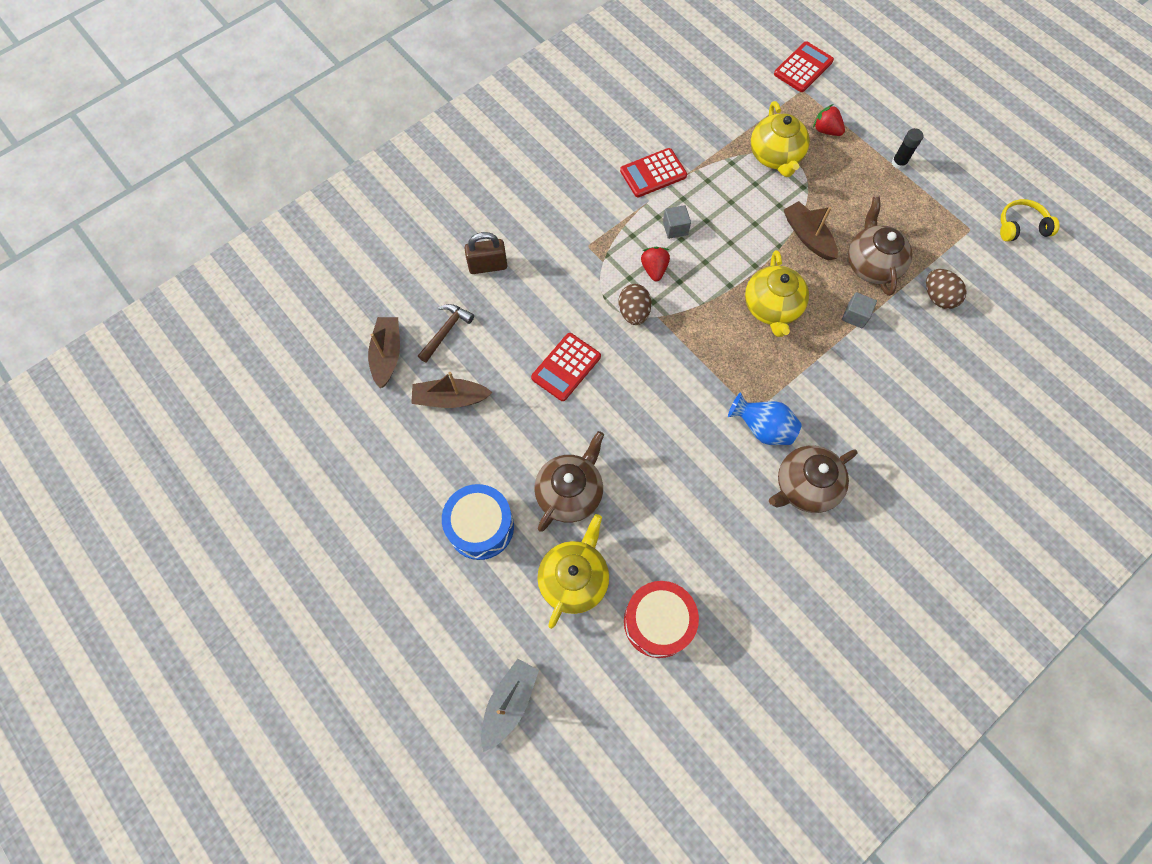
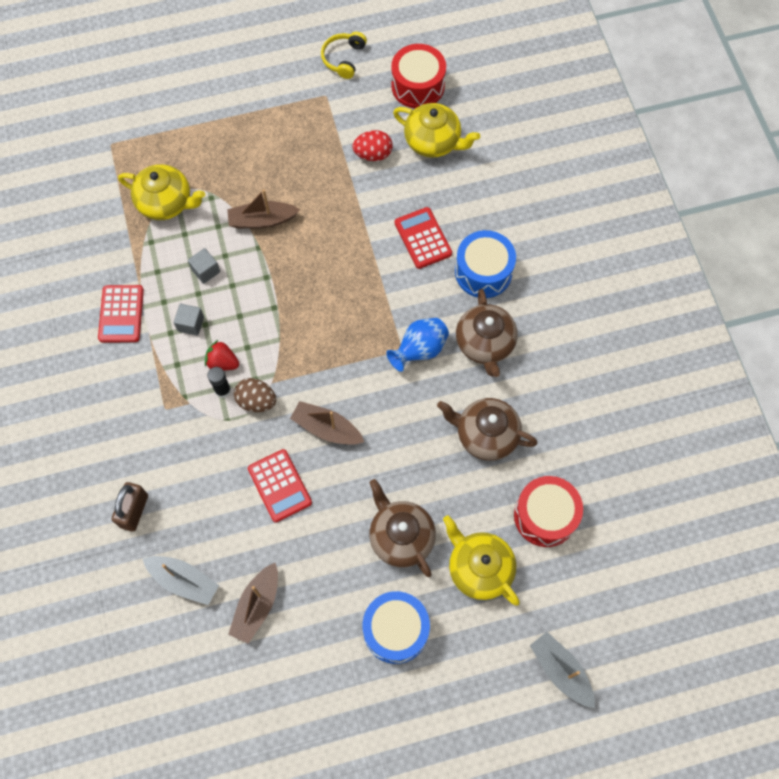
camera: 65 degrees left, 0 degrees up
(387, 355) = (178, 649): brown boat -> brown boat (326, 428)
(446, 331) = (184, 581): brown hammer -> grey boat
(771, 307) = (314, 285): yellow teapot -> yellow teapot (433, 142)
(803, 68) = (86, 130): red calculator -> red calculator (423, 238)
(826, 130) = (164, 148): red strawberry -> none
(855, 316) = (356, 224): grey cube -> grey cube (205, 271)
(871, 264) = (316, 186): brown teapot -> brown teapot (485, 435)
(880, 452) = (483, 272): none -> blue drum
(899, 163) = (232, 111): black glue stick -> black glue stick (222, 390)
(938, 297) = (373, 154): brown egg -> red egg
(1040, 303) = (418, 86): none -> red drum

